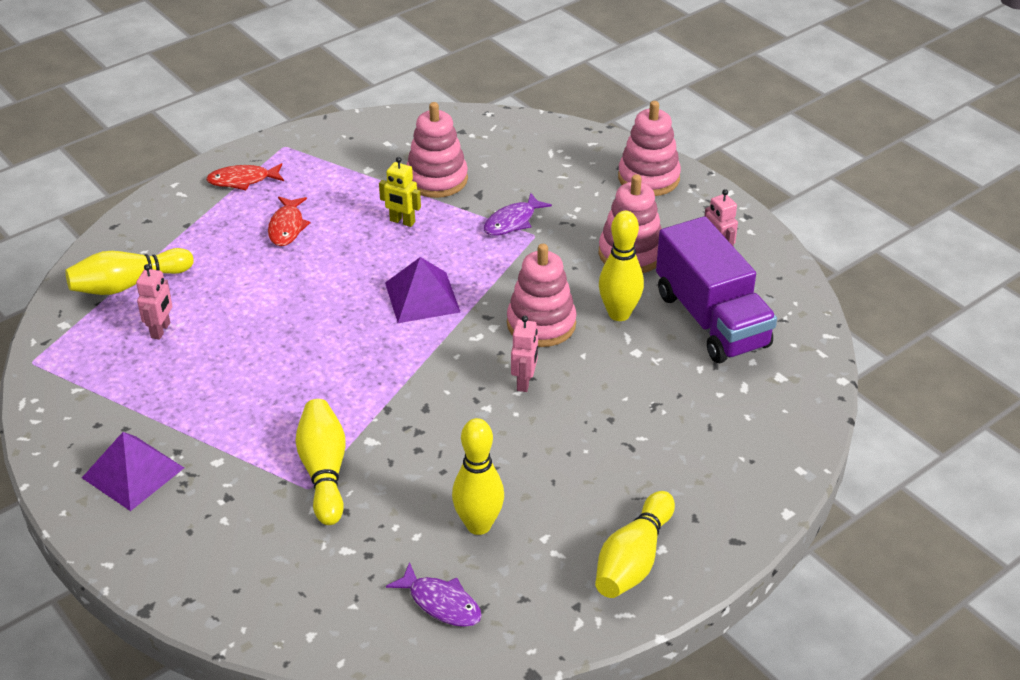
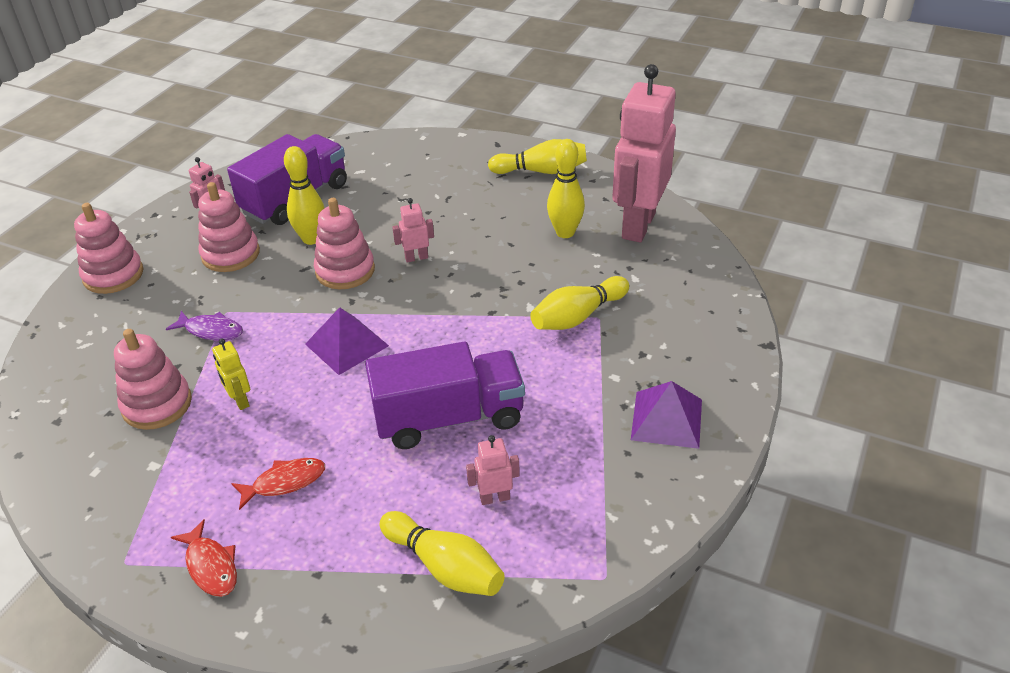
camera: 115 degrees left, 0 degrees up
(270, 332) = (449, 418): none -> purple truck
(402, 221) = (240, 401): yellow robot -> yellow robot turned 150 degrees clockwise
(441, 603) = (637, 225): purple fish -> pink robot

